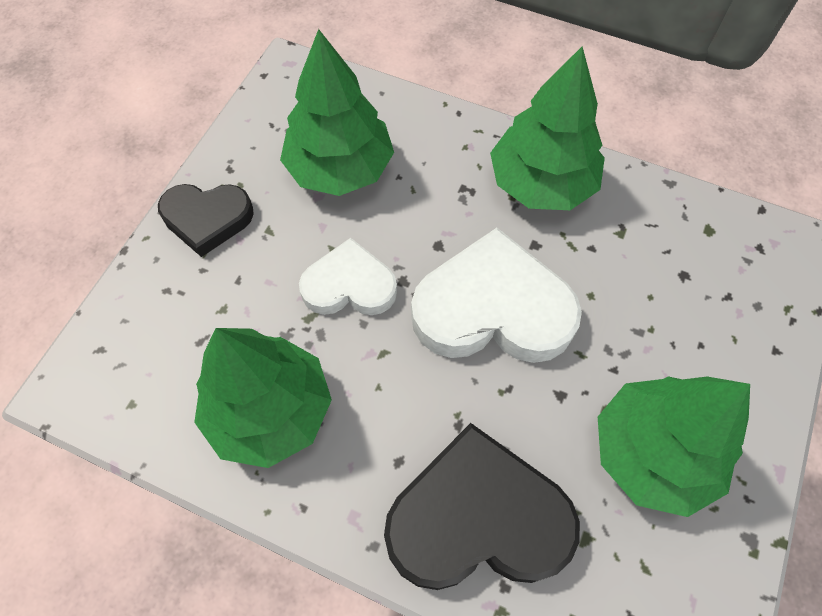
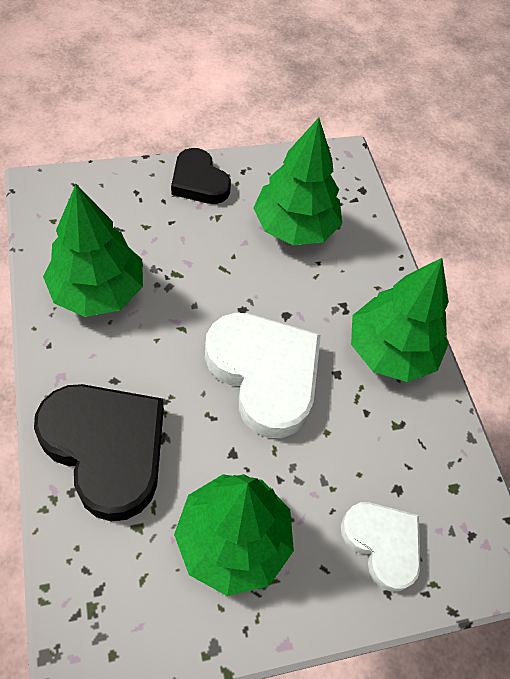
camera: 45 degrees right, 5 degrees down
(349, 285) = (214, 282): white heart -> white heart (382, 544)

